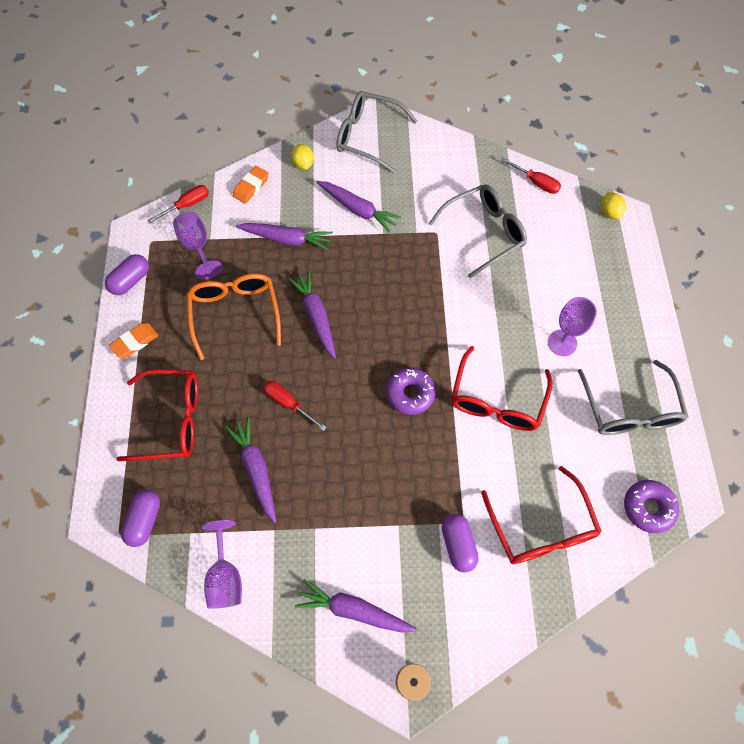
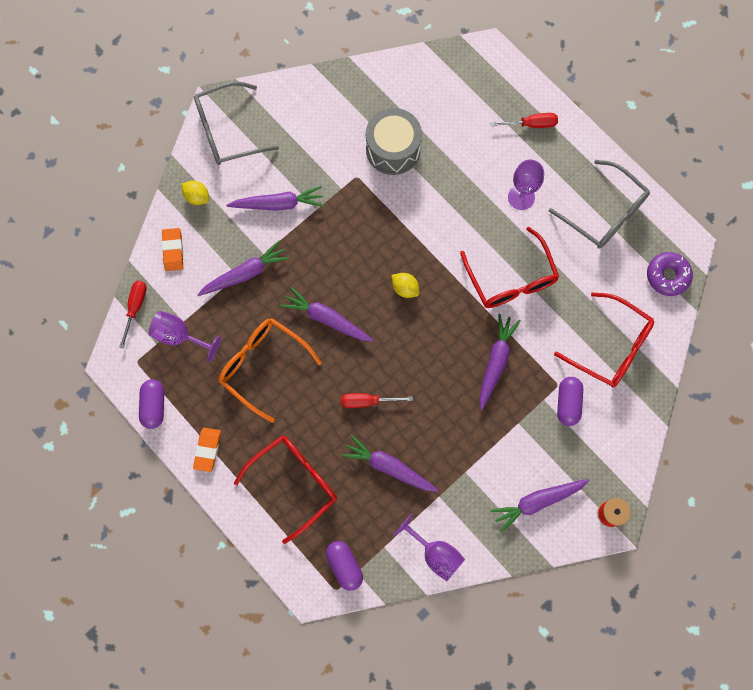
camera: 40 degrees left, 10 degrees up
(410, 394) = (447, 323): purple donut -> none
(424, 457) = (496, 362): none -> purple carrot
(458, 545) = (568, 403): purple capsule -> purple capsule turned 60 degrees clockwise
(483, 233) = (393, 149): grey glasses -> grey drum
(536, 182) = (397, 73): red screwdriver -> red screwdriver (531, 124)
(609, 212) = (473, 58): yellow lemon -> yellow lemon (405, 288)

